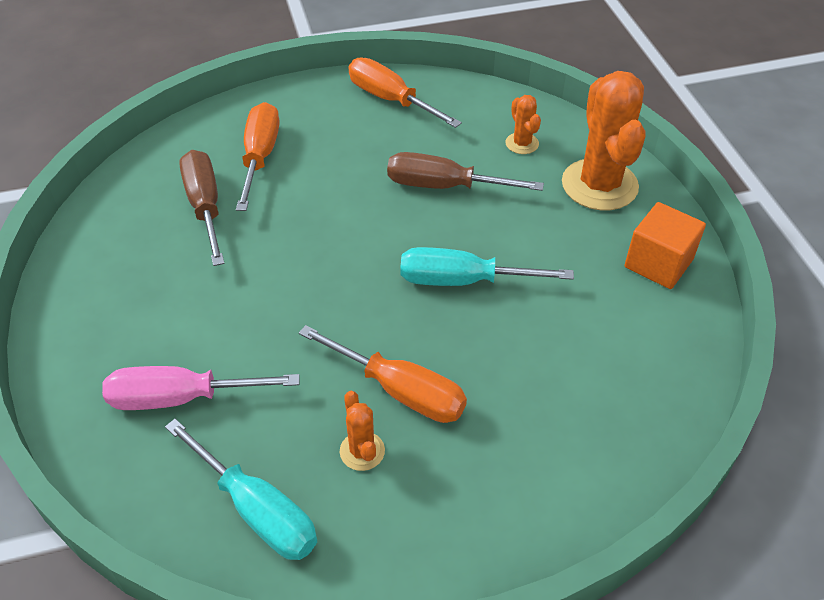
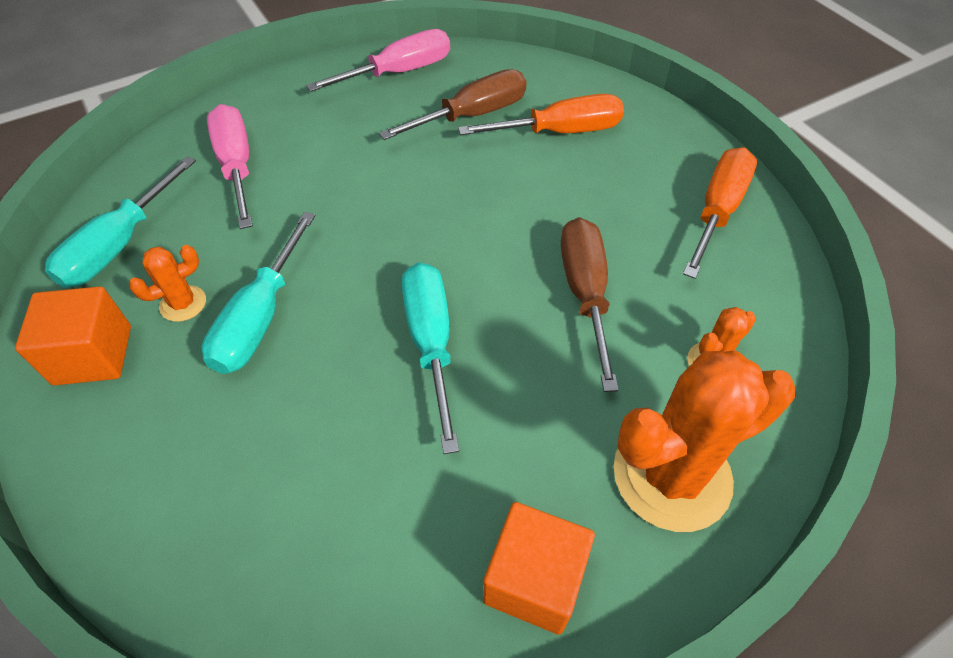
camera: 75 degrees right, 5 degrees up
(104, 247) = (399, 73): none -> pink screwdriver
(400, 390) = (260, 317): orange screwdriver -> turquoise screwdriver
(402, 528) = (93, 355): none -> orange cube

